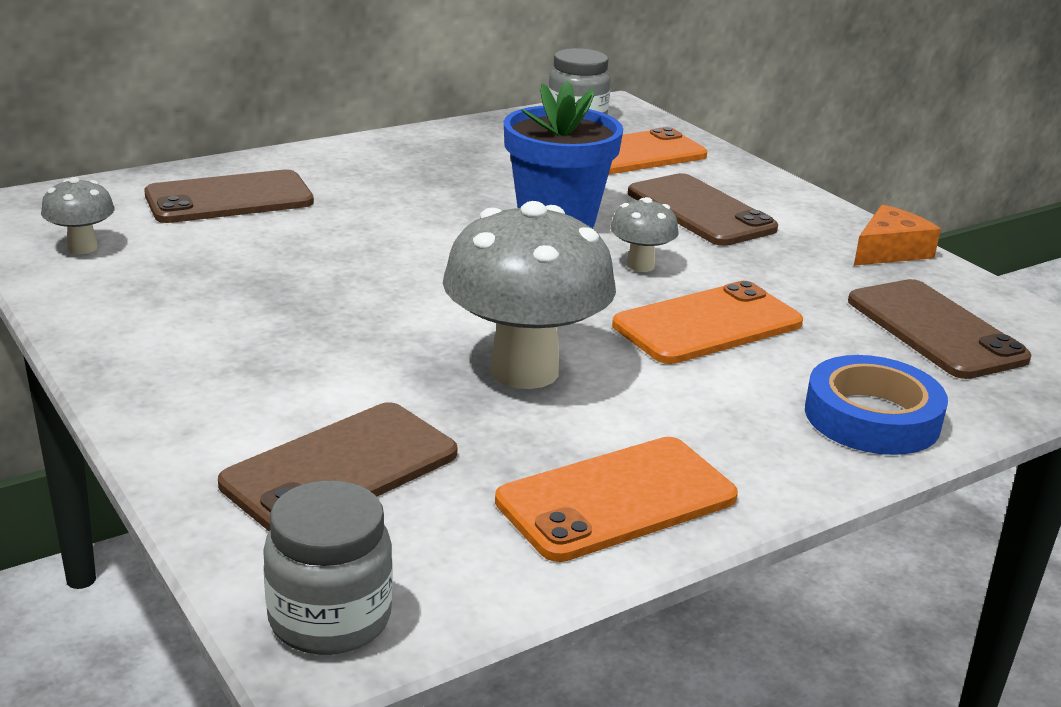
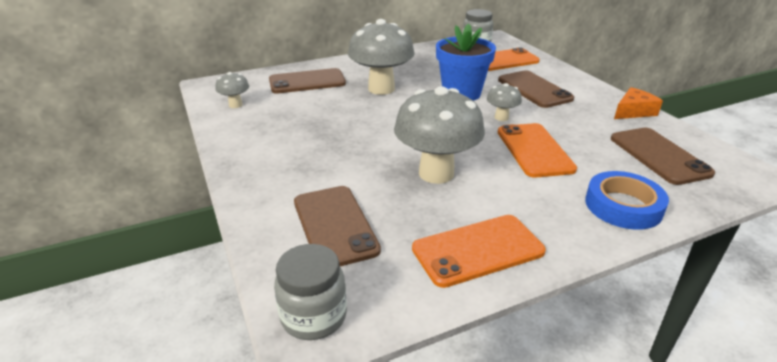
camera: 10 degrees right, 5 degrees up
(340, 469) = (334, 225): brown phone -> brown phone turned 75 degrees counterclockwise
(391, 212) = (381, 89): none -> grey mushroom
(707, 324) = (534, 150): orange phone -> orange phone turned 75 degrees counterclockwise

